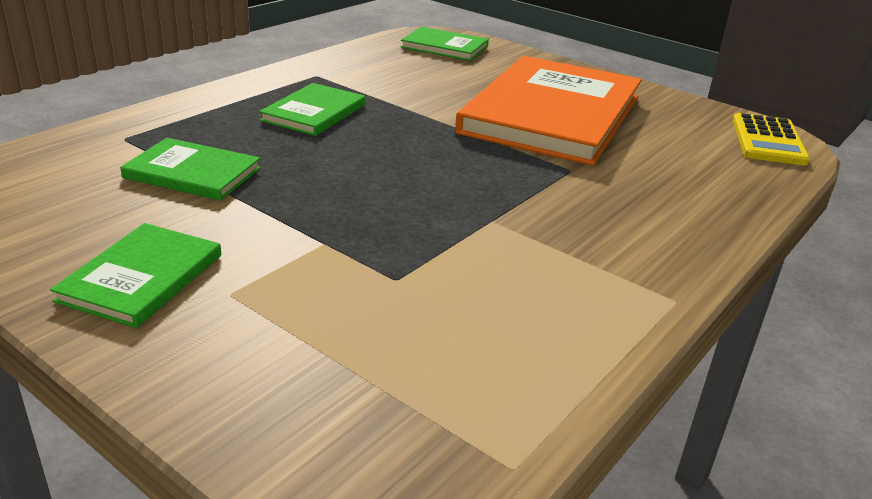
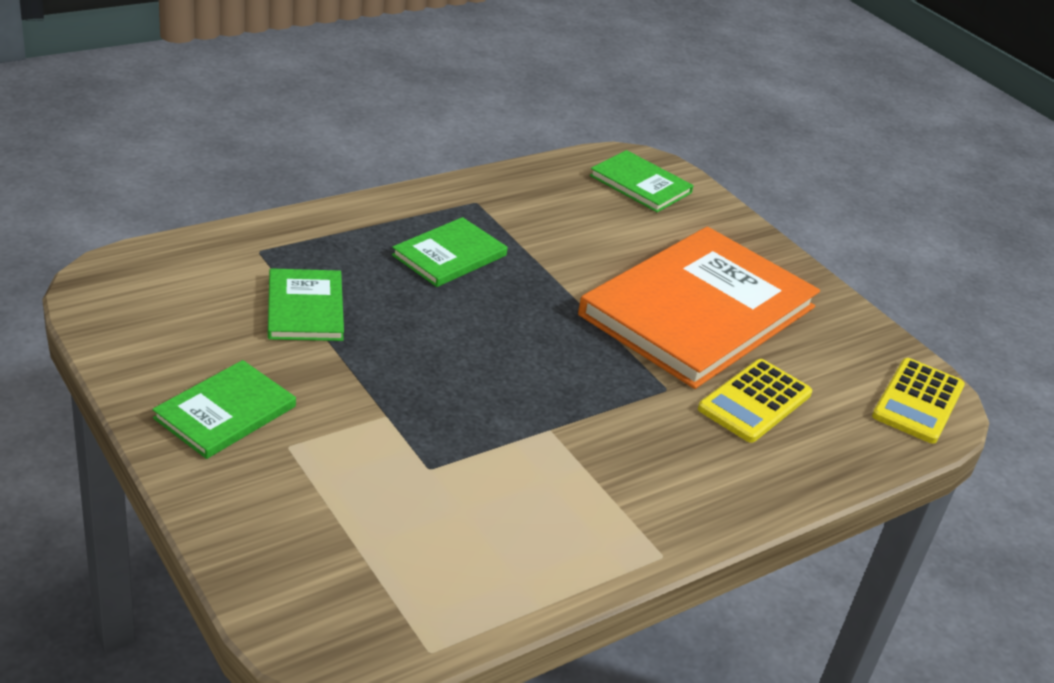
camera: 15 degrees right, 5 degrees up
(192, 173) = (305, 308): green book -> green book turned 45 degrees clockwise
(648, 165) = (754, 401): none -> yellow calculator

